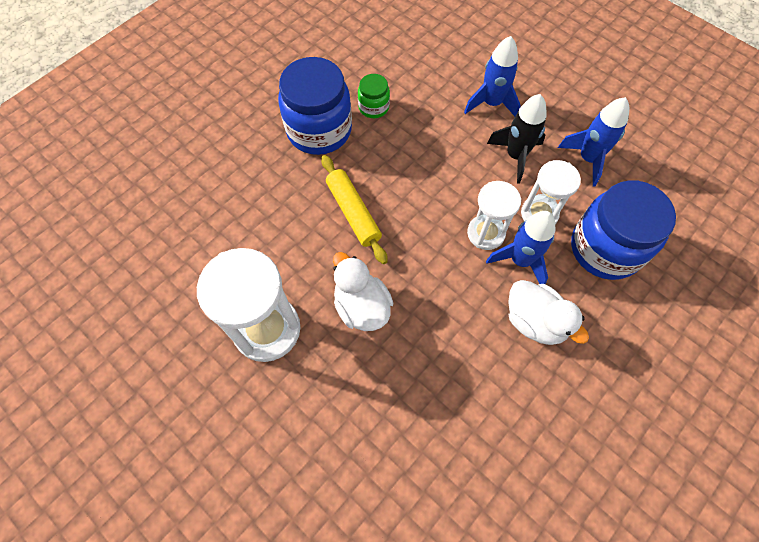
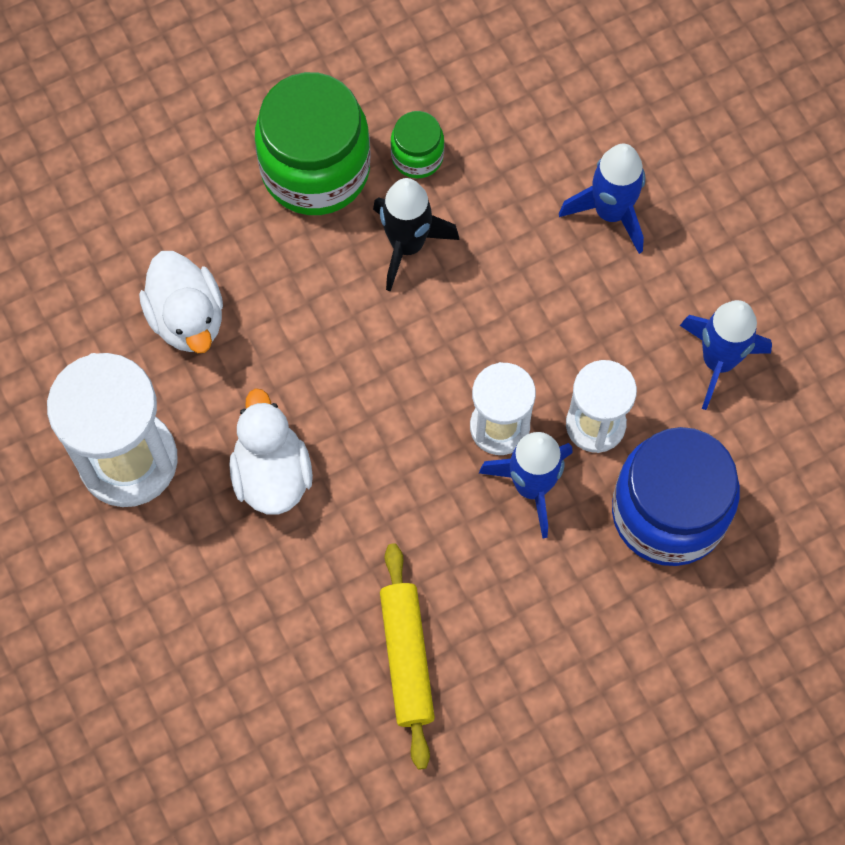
camera: 20 degrees right, 5 degrees up
(319, 130) = (315, 169): blue jar -> green jar
(353, 212) = (315, 326): yellow rolling pin -> yellow rolling pin (407, 658)
(515, 156) = (605, 317): black rocket -> black rocket (407, 245)
(535, 321) = (509, 582): white duck -> white duck (187, 318)

